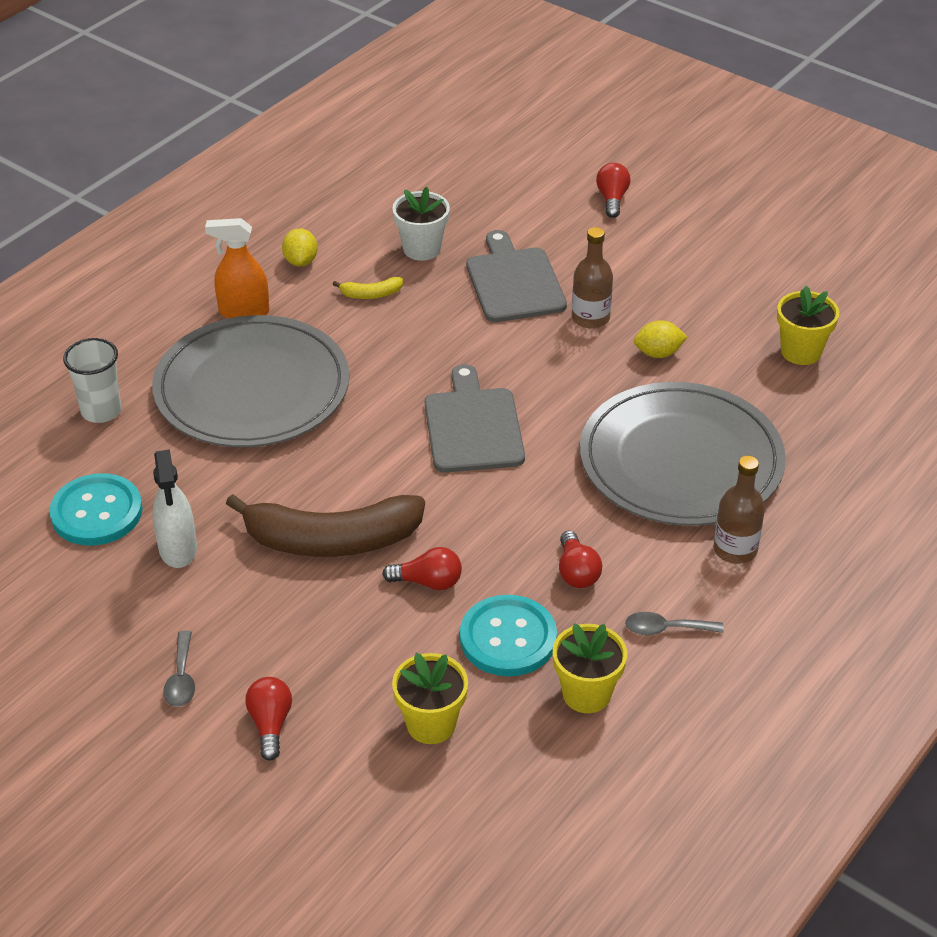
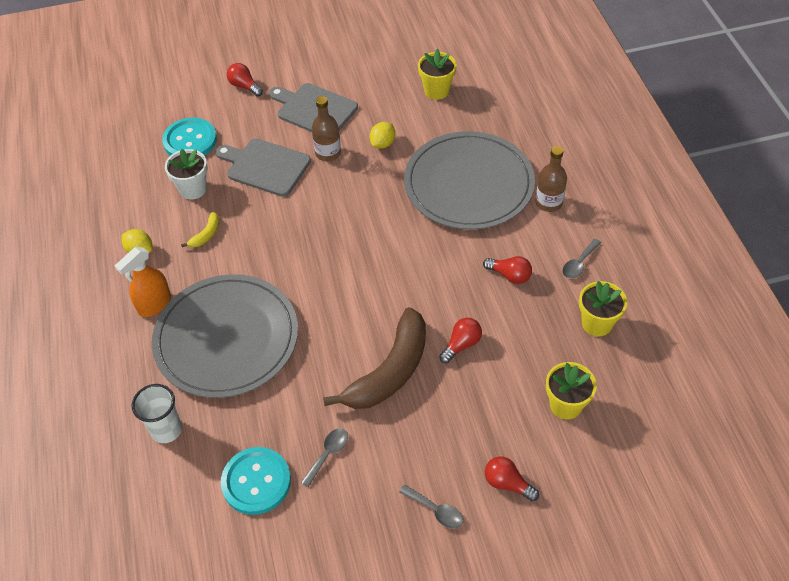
camera: 50 degrees left, 10 degrees up
(178, 549) = (328, 454): white spray bottle -> grey spoon
(473, 426) = (361, 253): grey cutting board -> grey cutting board (314, 110)
(508, 638) = (532, 333): turquoise button -> turquoise button (190, 140)

